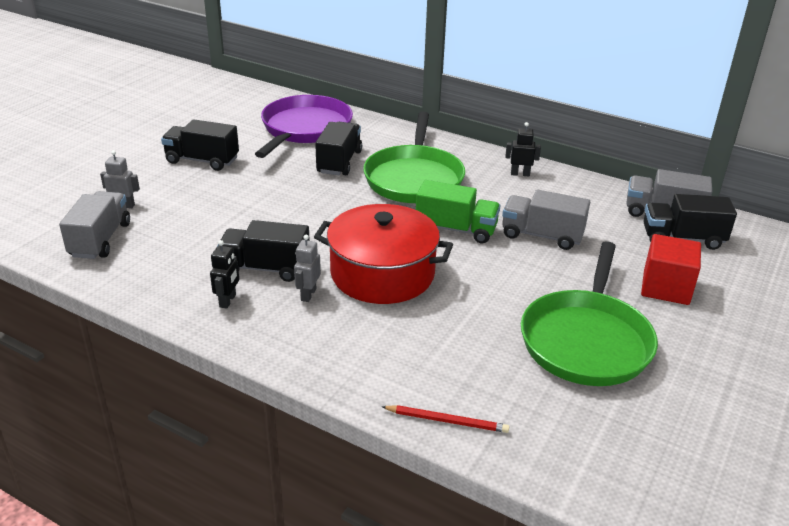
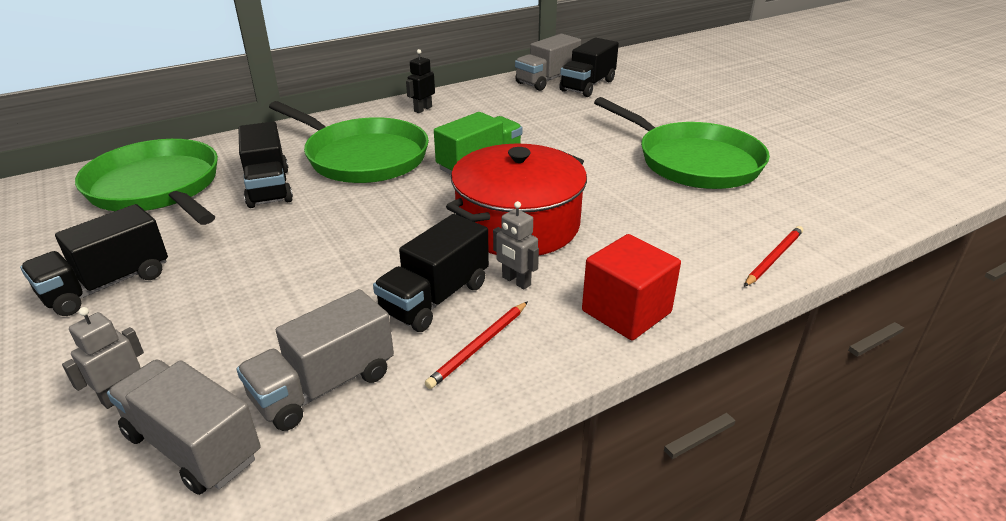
camera: 60 degrees left, 0 degrees up
(228, 301) = (479, 346): black robot -> red pencil
(305, 129) = (157, 188): purple pan -> green pan
(339, 162) = (268, 187): black truck -> black truck turned 150 degrees counterclockwise
(542, 235) = (531, 131): grey truck -> grey truck (324, 386)
(666, 288) = (645, 112): red cube -> red cube (626, 311)

